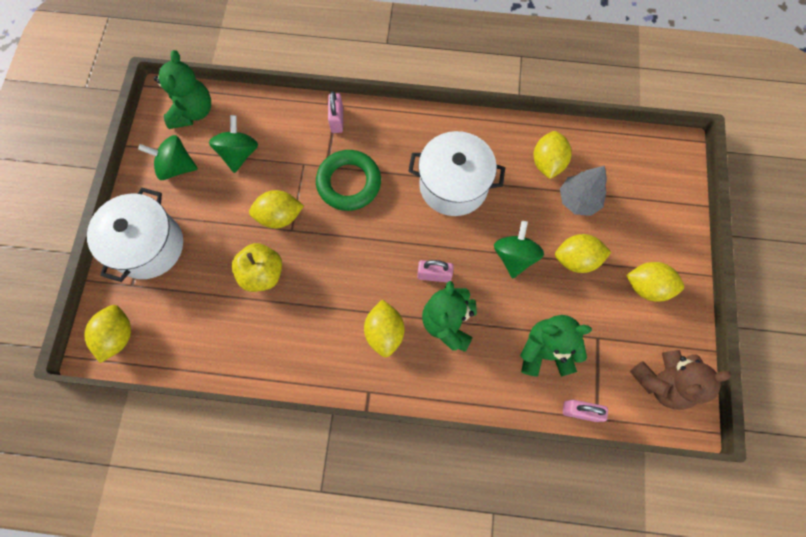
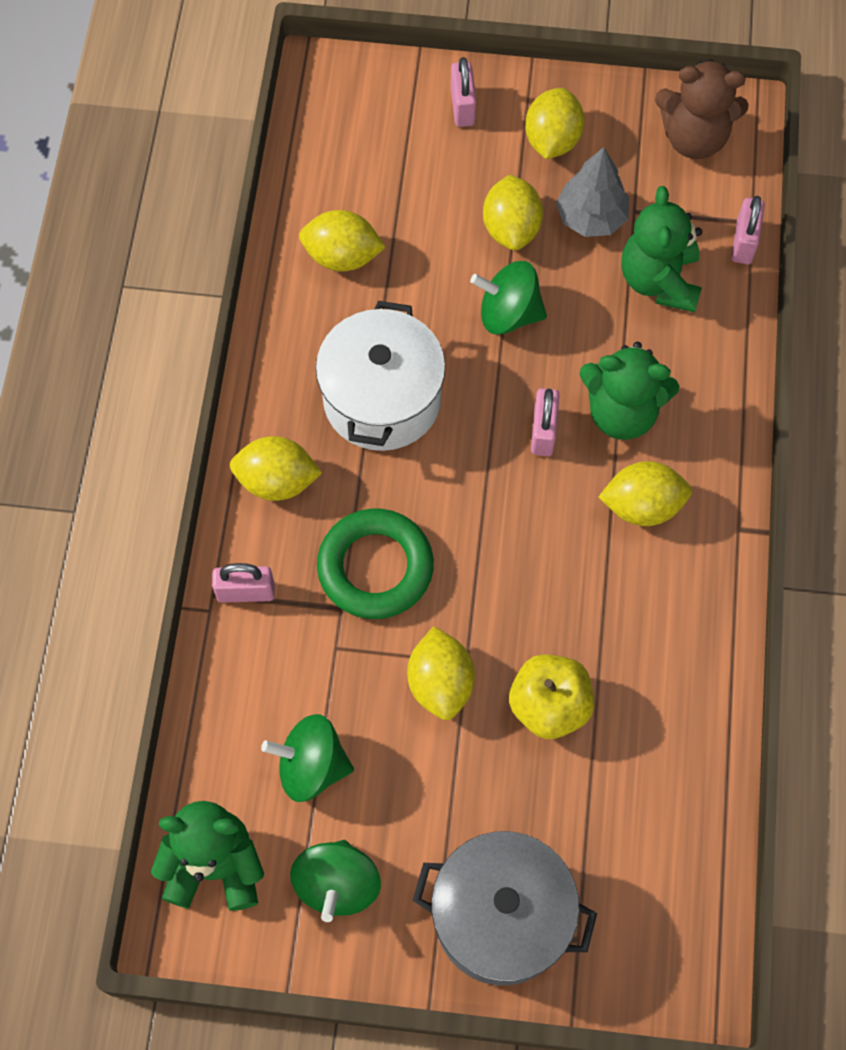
camera: 90 degrees left, 5 degrees down
(118, 336) = (673, 950): yellow lemon -> yellow lemon (277, 481)
(149, 246) = (501, 917): white pot -> grey pot
(578, 200) = (410, 218): grey tree -> grey tree (591, 217)
(661, 382) = (694, 138): brown teddy bear -> brown teddy bear turned 120 degrees clockwise
(665, 231) = (462, 107): none -> pink padlock

